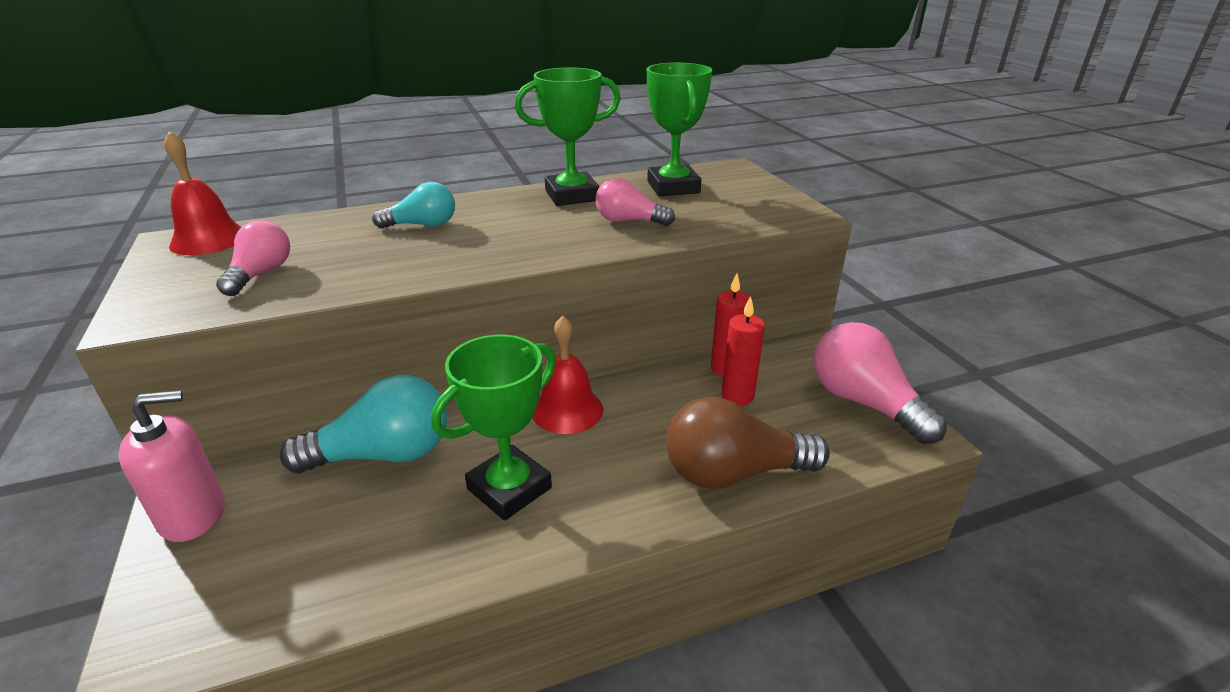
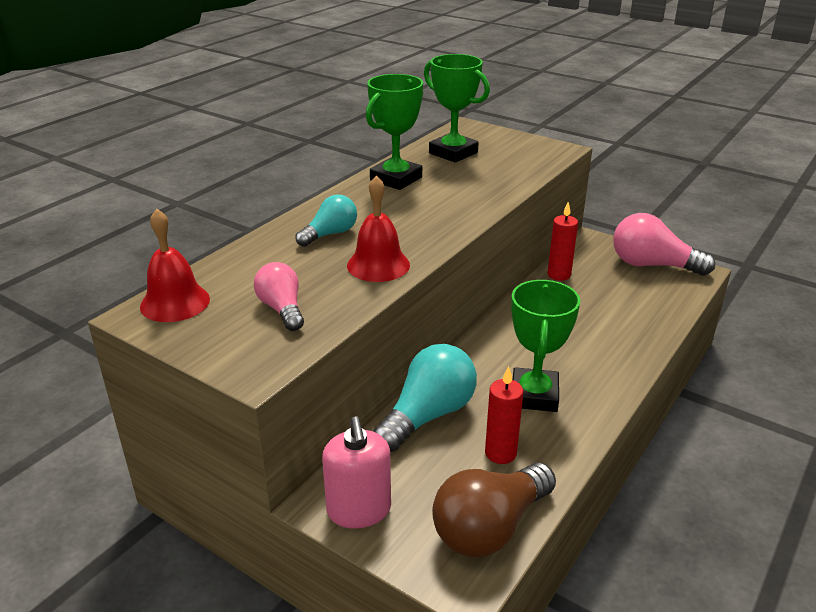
camera: 35 degrees left, 0 degrees up
(193, 515) = (359, 510): pink soap dispenser -> pink soap dispenser turned 135 degrees clockwise
(567, 410) = (502, 338): red bell -> red bell (378, 265)
(629, 221) = (467, 186): pink light bulb -> none
(734, 472) = (637, 330): brown light bulb -> brown light bulb (490, 527)
(737, 396) = (585, 288): red candle -> red candle (500, 453)

